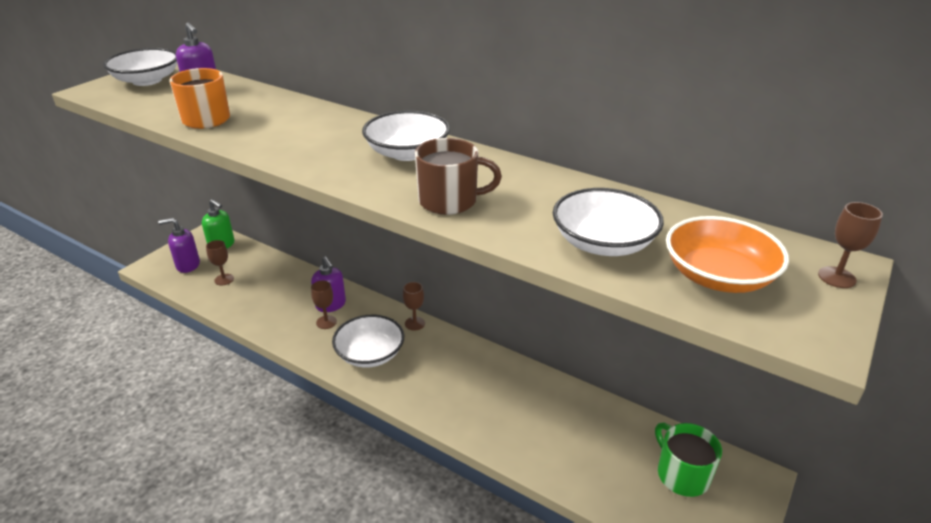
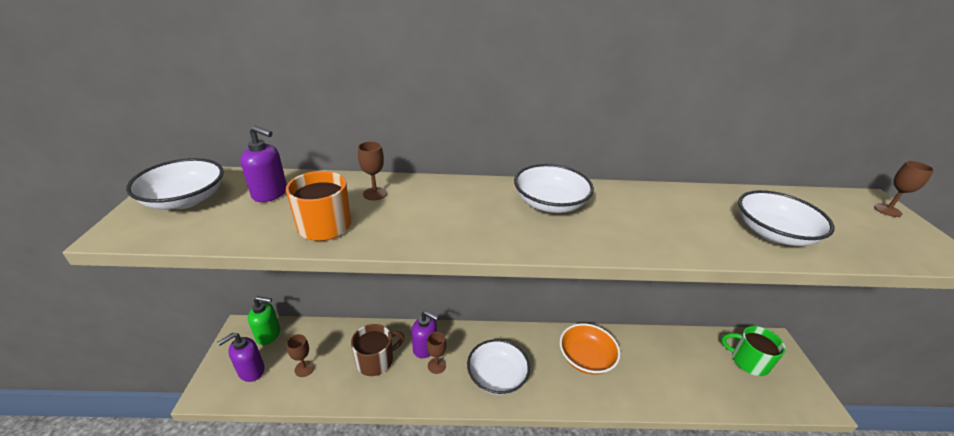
camera: 35 degrees left, 0 degrees up
(415, 323) = (503, 333): brown goblet -> brown goblet (375, 194)
(450, 201) = (644, 236): brown mug -> brown mug (376, 360)
(718, 276) = (853, 233): orange bowl -> orange bowl (586, 358)

